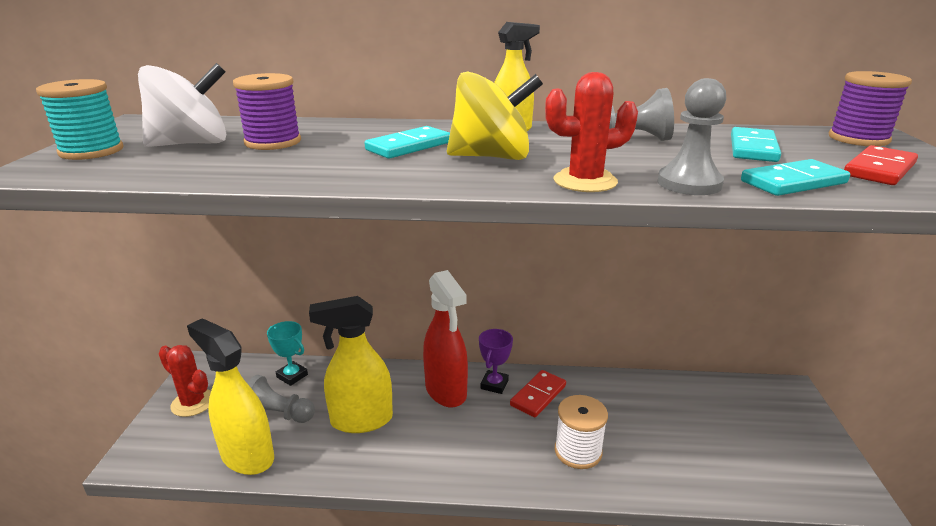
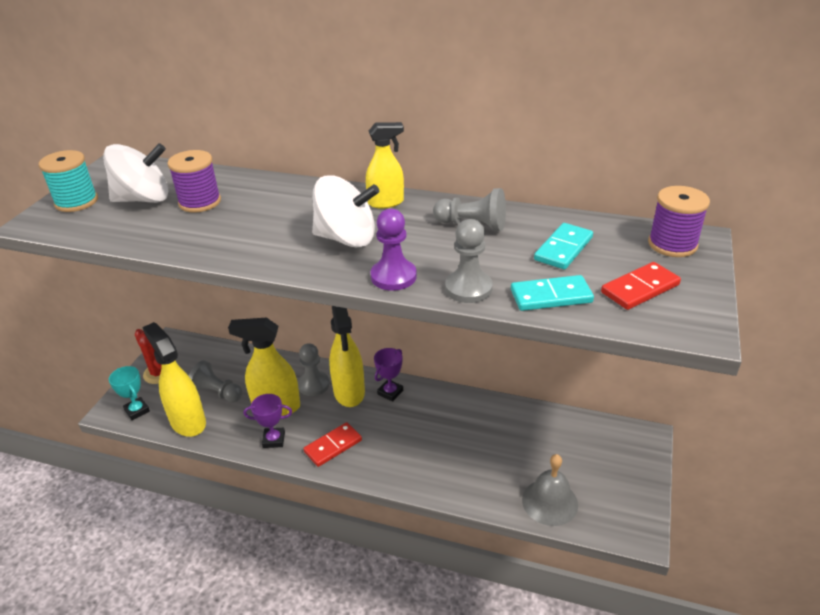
camera: 15 degrees right, 10 degrees up
(292, 376) = (235, 361): turquoise trophy -> turquoise trophy (137, 410)
(372, 460) = (274, 440): none -> purple trophy
(399, 389) = (313, 385): none -> grey pawn
(409, 146) = (294, 218): turquoise domino -> none
(446, 391) = (349, 392): red spray bottle -> yellow spray bottle
(492, 157) = (346, 238): yellow spinning top -> white spinning top
(538, 395) = (422, 407): red domino -> red domino (333, 446)
(578, 451) = (431, 459): white spool -> none
(585, 181) = (393, 276): red cactus -> purple pawn
(739, 477) = (550, 502): none -> grey bell

